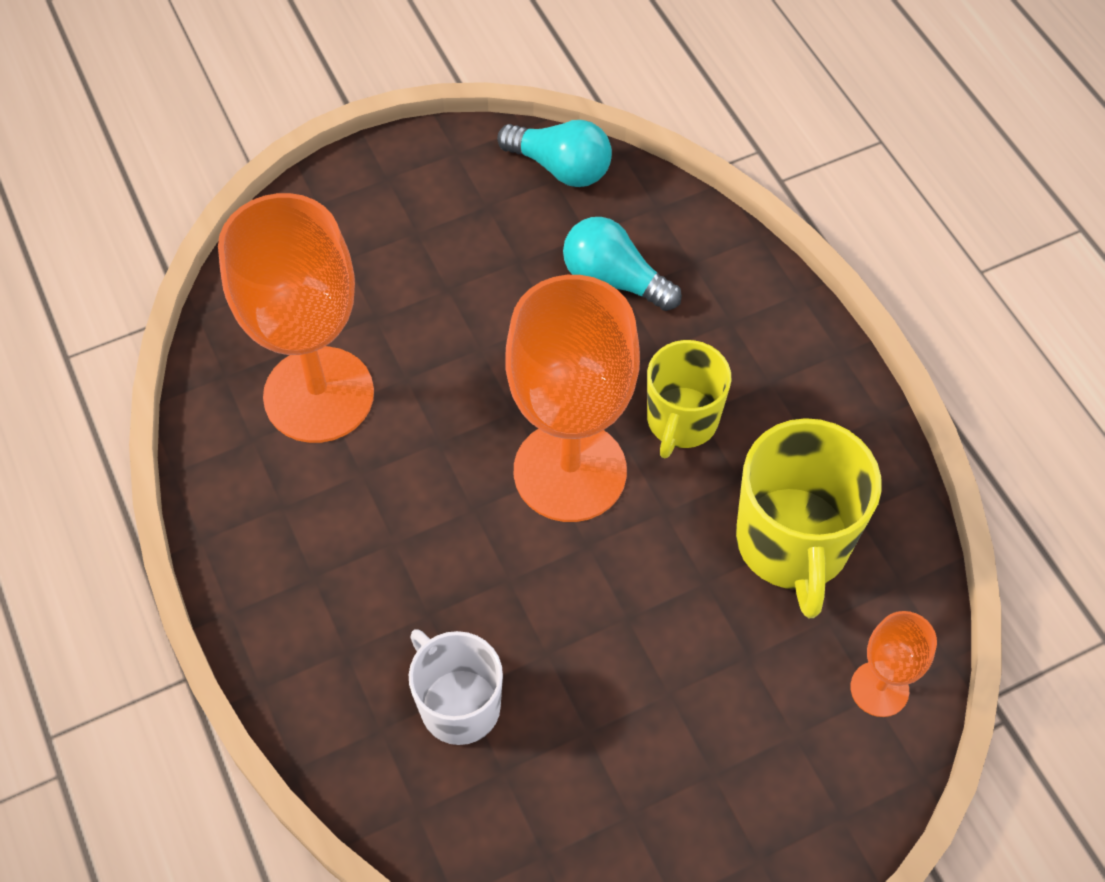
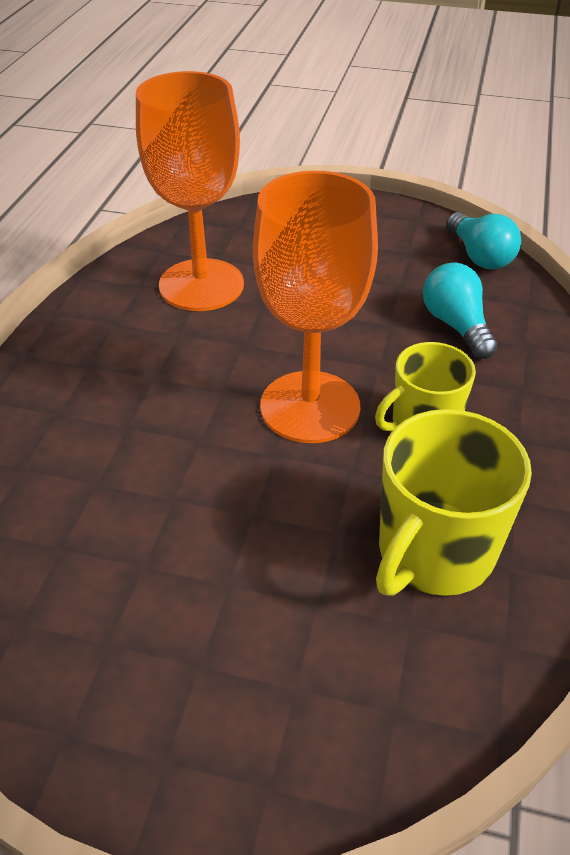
camera: 40 degrees right, 15 degrees down
(459, 705) = (83, 488): white mug -> none
(879, 689) = (406, 710): orange goblet -> none

